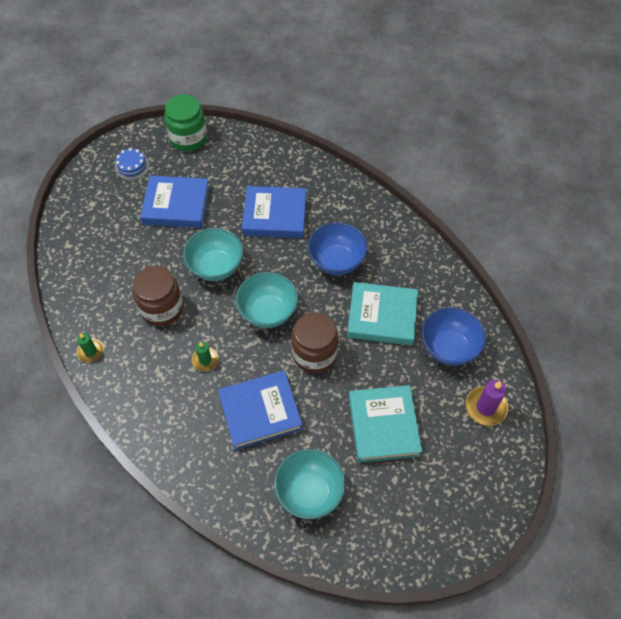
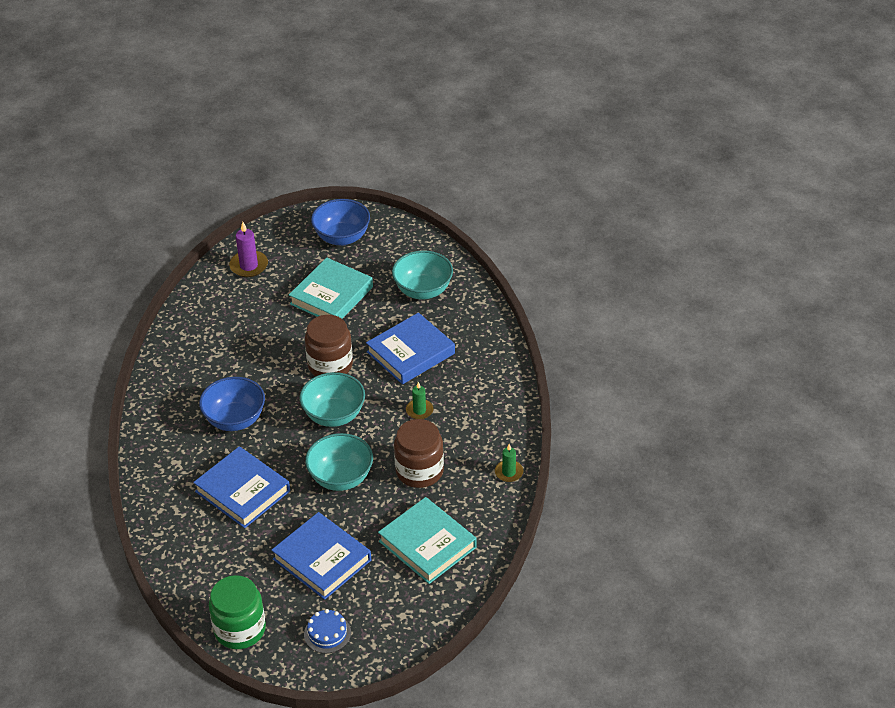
camera: 140 degrees left, 15 degrees down
(260, 412) = (410, 353): blue book -> blue book turned 60 degrees counterclockwise
(382, 316) = (249, 359): turquoise book -> turquoise book (427, 544)
(449, 347) = (226, 311): blue bowl -> blue bowl (342, 237)

